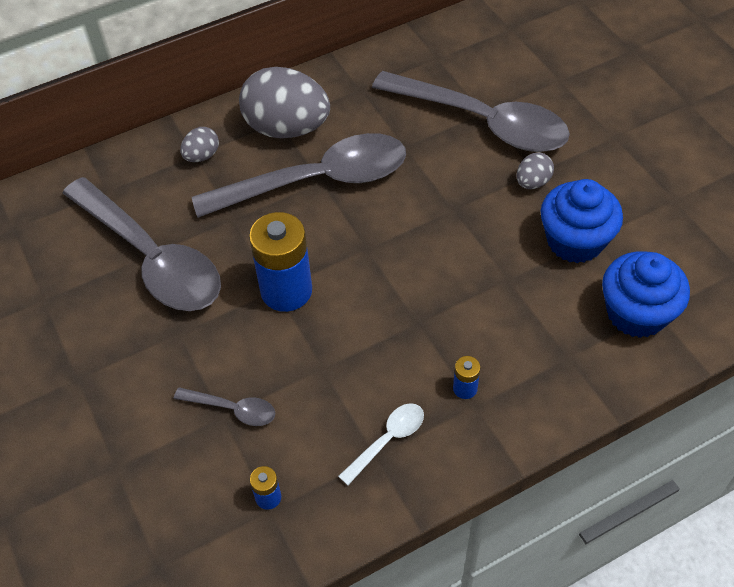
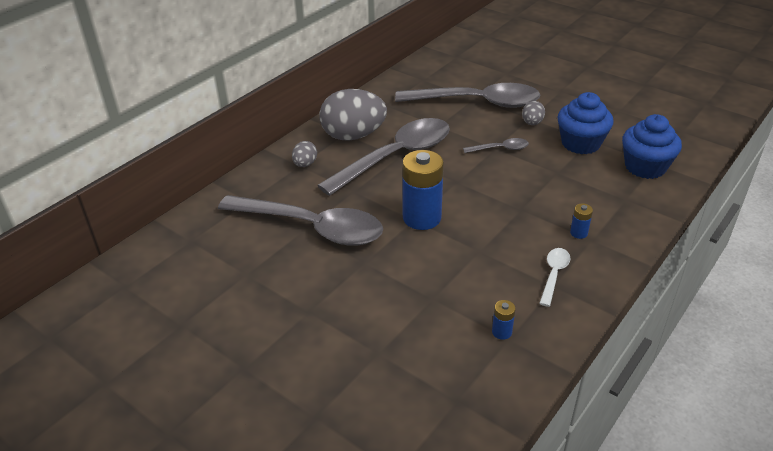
camera: 25 degrees left, 15 degrees down
(233, 409) = (437, 292): grey spoon -> grey spoon (500, 149)

